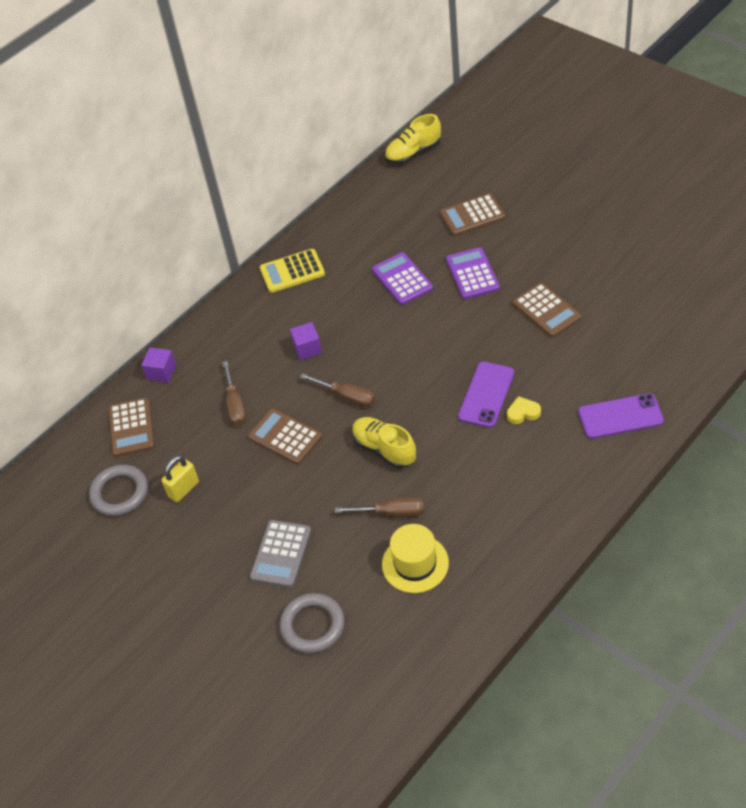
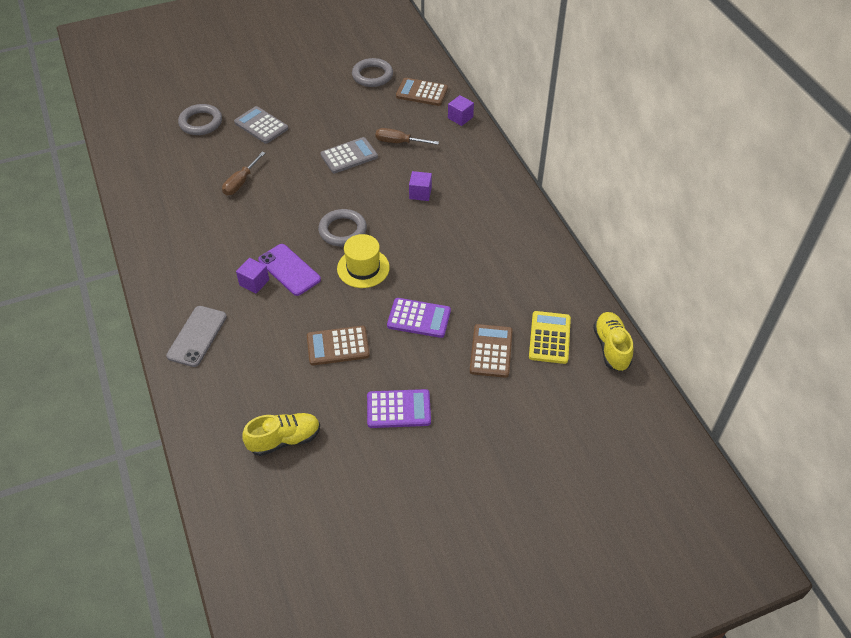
camera: 110 degrees right, 0 degrees up
(184, 489) = (349, 101): yellow padlock -> none
(285, 437) = (349, 156): brown calculator -> grey calculator
(292, 271) = (510, 212): yellow calculator -> yellow calculator (549, 338)
(346, 396) = (356, 197): brown screwdriver -> none
(384, 449) = (293, 198): yellow shoe -> yellow shoe (284, 440)
(402, 279) = (449, 272): purple calculator -> purple calculator (398, 409)
(403, 382) = (342, 230): none -> grey ring
(415, 563) = (194, 178): yellow hat -> yellow hat (363, 268)
(523, 413) = (254, 282): yellow heart -> purple cube
(620, 416) = (197, 336): purple phone -> grey phone

